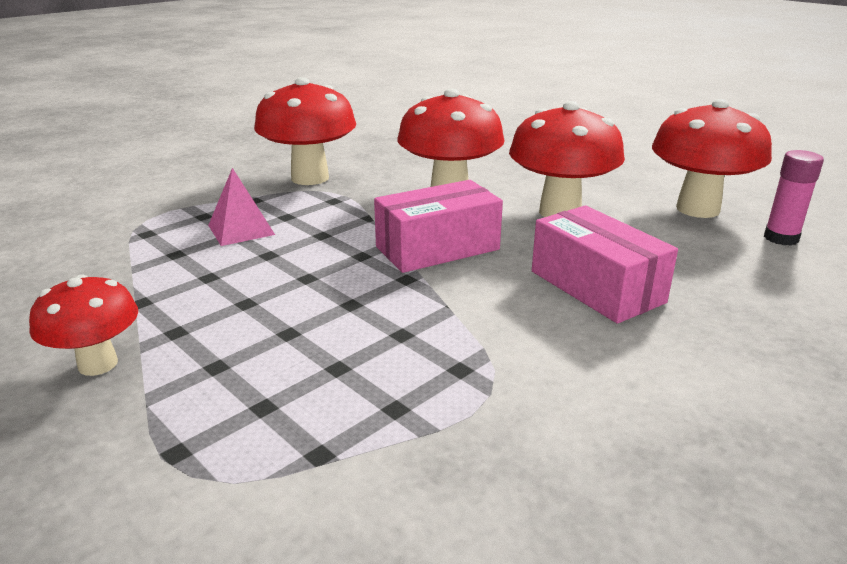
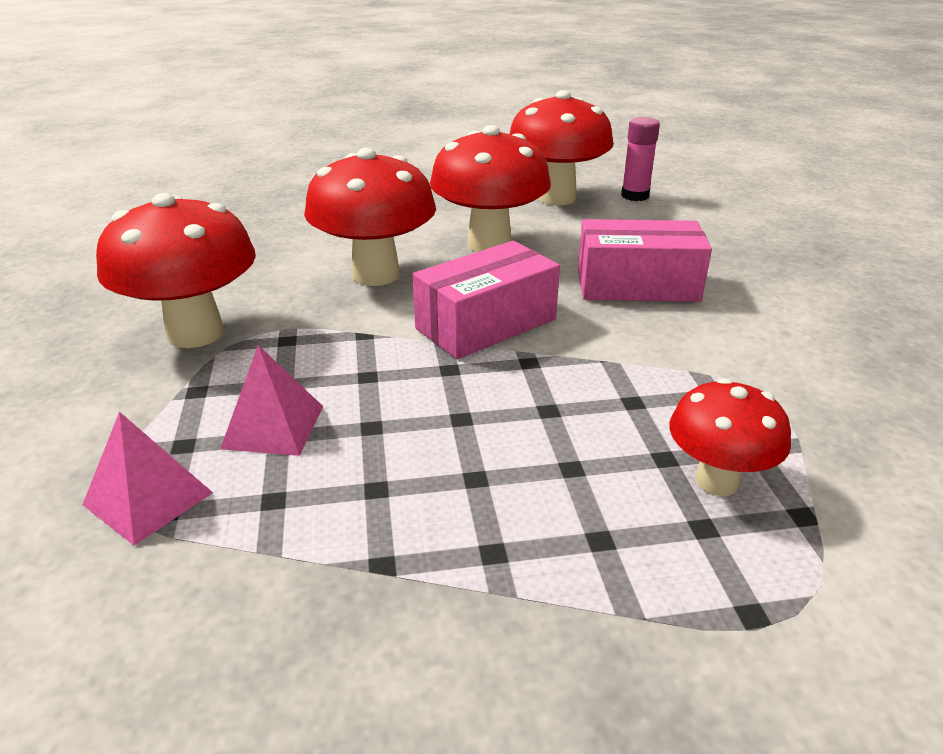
camera: 55 degrees left, 5 degrees up
(98, 364) = (516, 643): red mushroom -> red mushroom (717, 481)
(153, 225) = (148, 498): none -> pink pyramid
(437, 248) = (486, 324): pink box -> pink box turned 45 degrees clockwise

